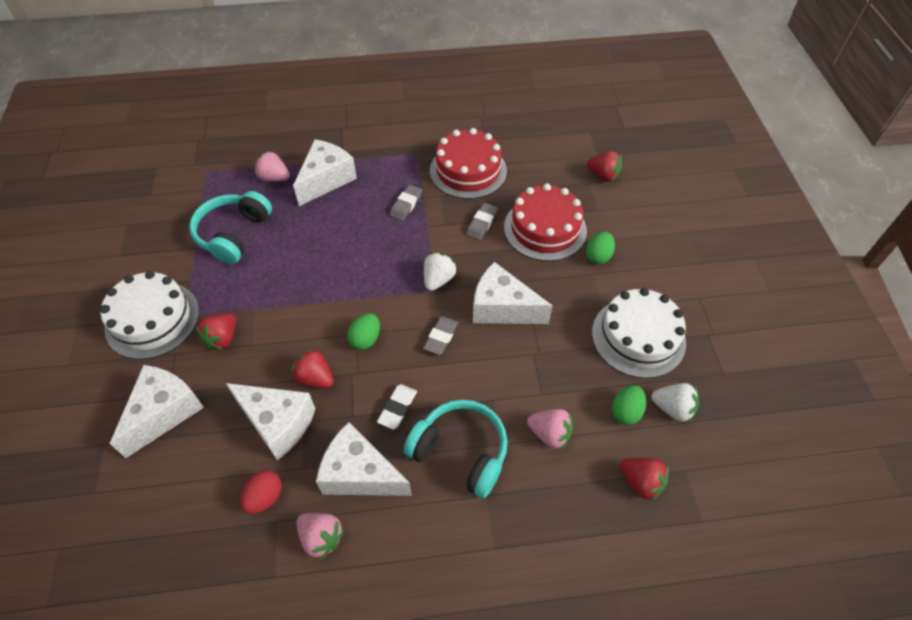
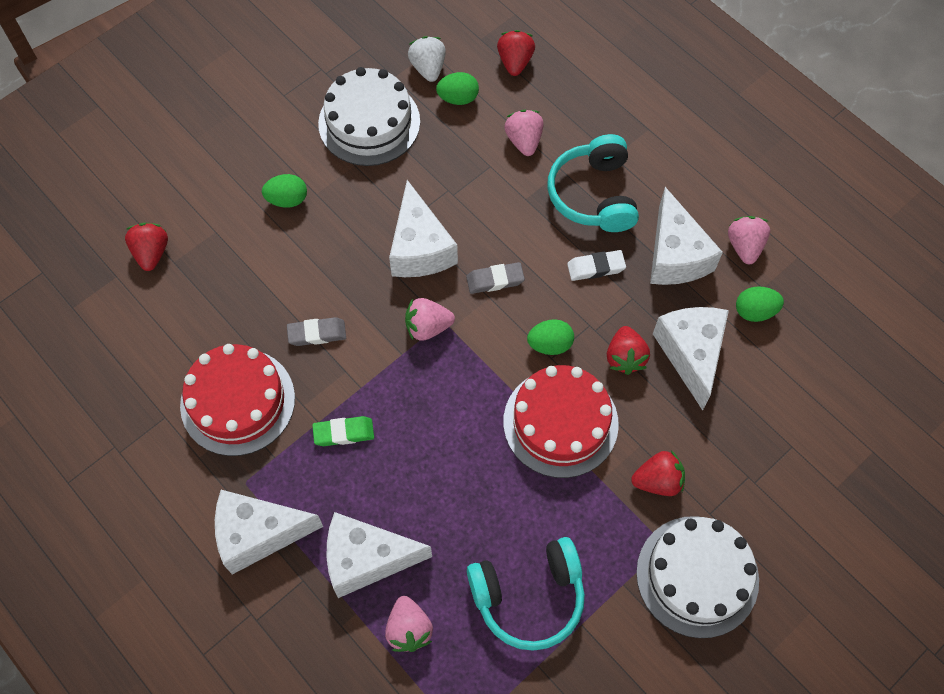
camera: 125 degrees left, 10 degrees up
(164, 412) = (767, 462): white cheese -> white cheese (258, 534)
(265, 497) = (755, 311): red egg -> green egg
(406, 205) = (343, 433): grey eraser -> green eraser
(438, 279) = (428, 327): white strawberry -> pink strawberry
(545, 228) = (281, 268): red cake -> red cake (560, 422)

